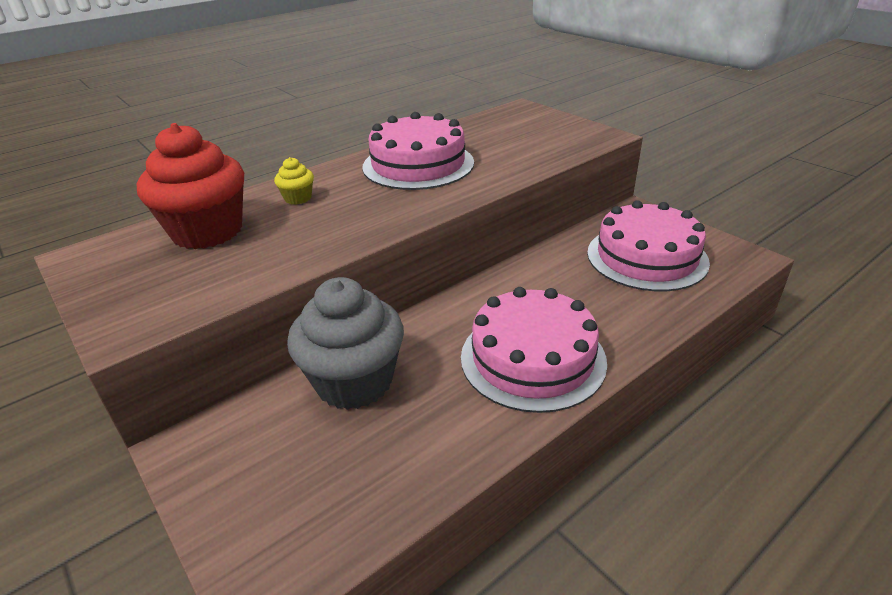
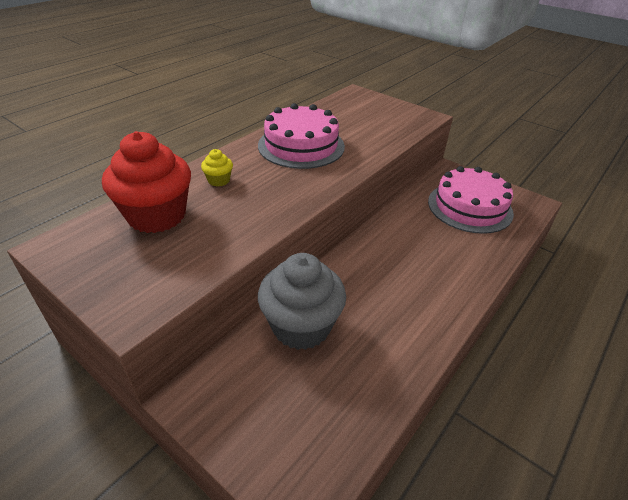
camera: 15 degrees left, 5 degrees up
(532, 358) = (422, 293): pink cake -> none

